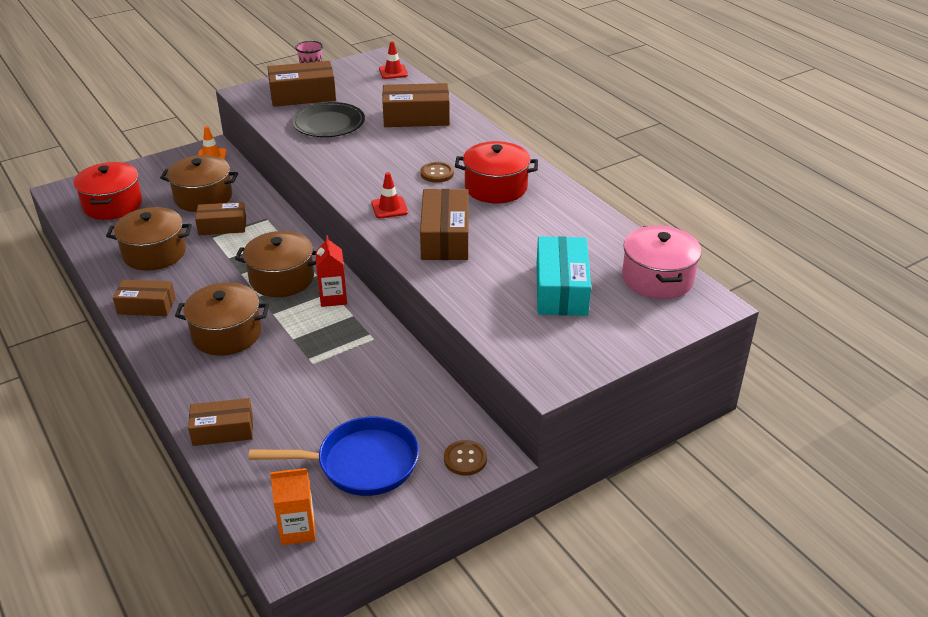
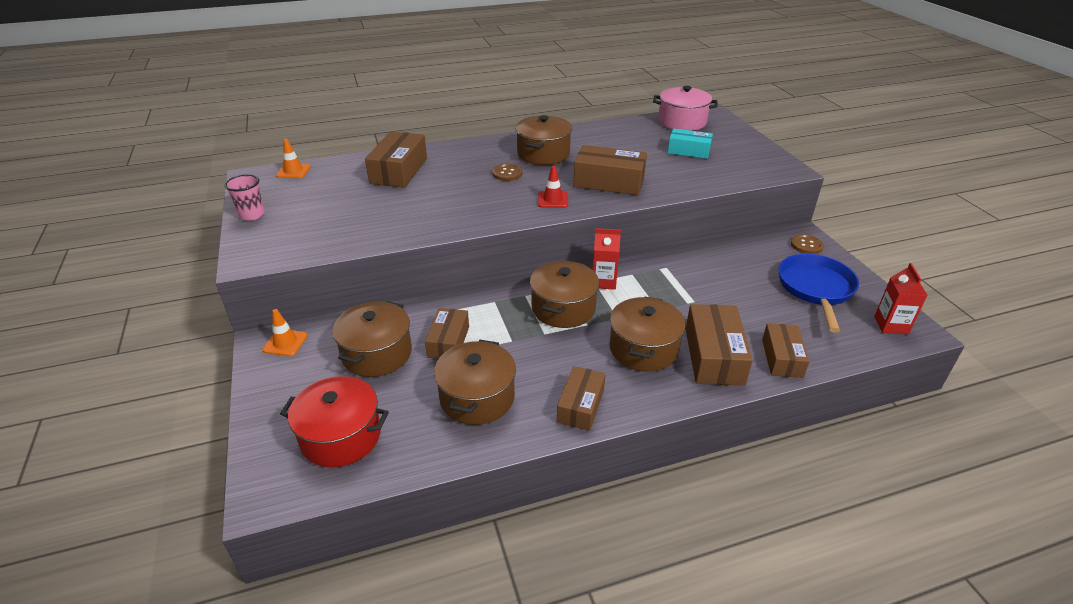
camera: 75 degrees left, 0 degrees up
(298, 530) = (891, 325): orange carton -> red carton
(303, 95) = (294, 224): brown box -> brown box (714, 356)
(328, 123) = (372, 214): black plate -> none
(393, 72) = (293, 171): red traffic cone -> orange traffic cone
(496, 187) = (543, 154): red pot -> brown pot
(561, 289) = (688, 151): turquoise box -> turquoise box, size x0.66

